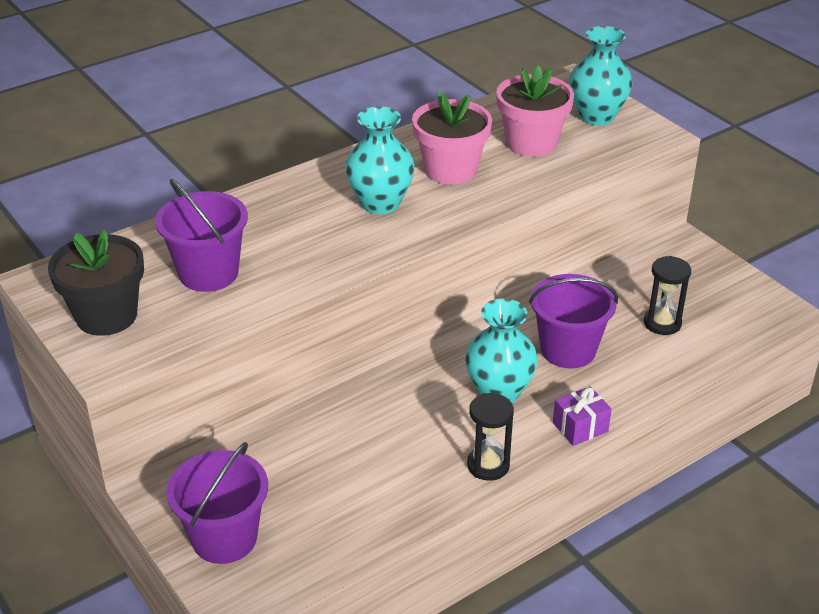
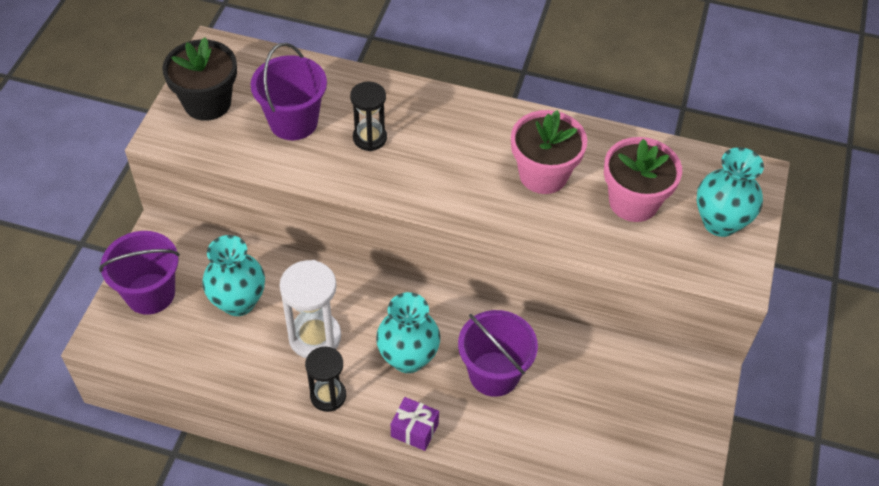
camera: 50 degrees right, 15 degrees up
(380, 203) = (459, 160): turquoise vase -> turquoise vase (238, 302)
(412, 441) = (315, 337): none -> white hourglass
(662, 323) = (585, 419): black hourglass -> black hourglass (370, 138)

